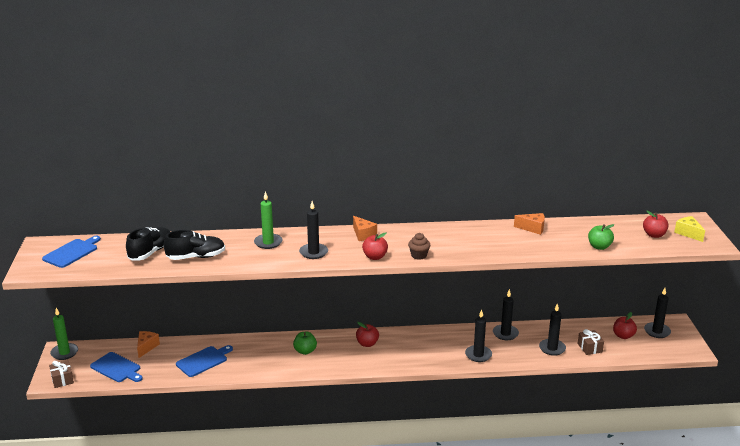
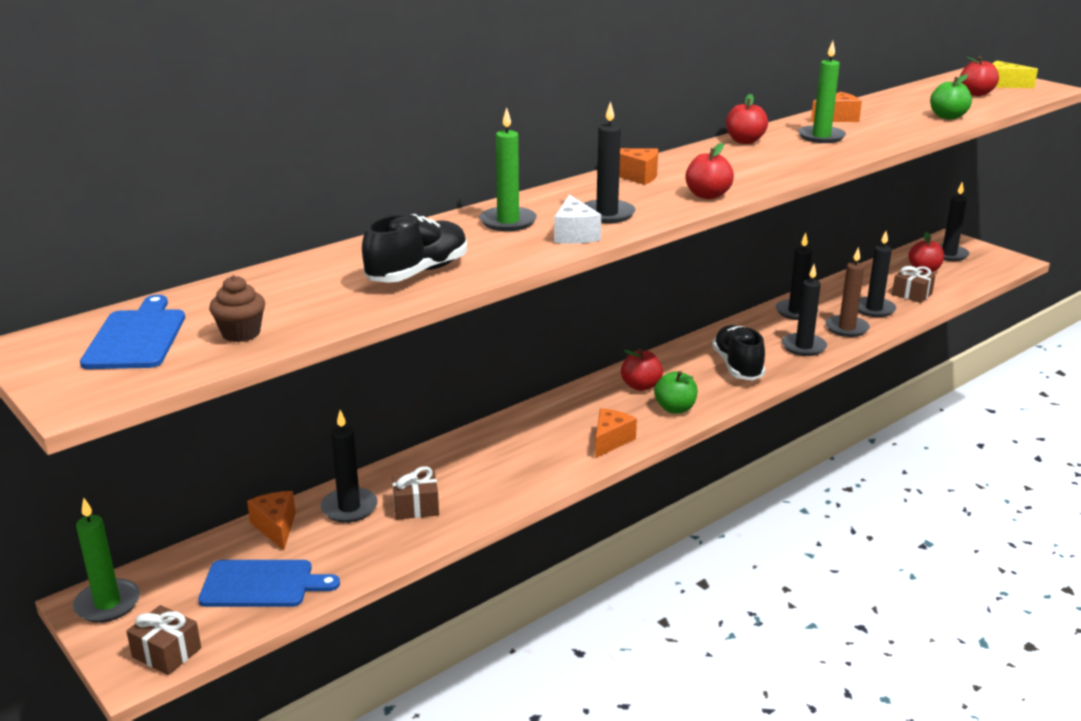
camera: 35 degrees left, 0 degrees up
(150, 252) = (314, 290): black shoe -> black shoe (737, 366)
(180, 350) = (349, 508): none -> black candle
(203, 361) = (416, 506): blue cutting board -> brown gift
(282, 259) = (574, 235): none -> white cheese
(305, 351) = (565, 429): green apple -> green apple (675, 409)
(316, 365) = (610, 441): none -> orange cheese
(419, 255) = (763, 178): brown cupcake -> brown cupcake (241, 333)
(454, 229) = (745, 141): none -> red apple
(499, 238) = (821, 137): none -> green candle
(518, 353) = (846, 328): none -> brown candle

